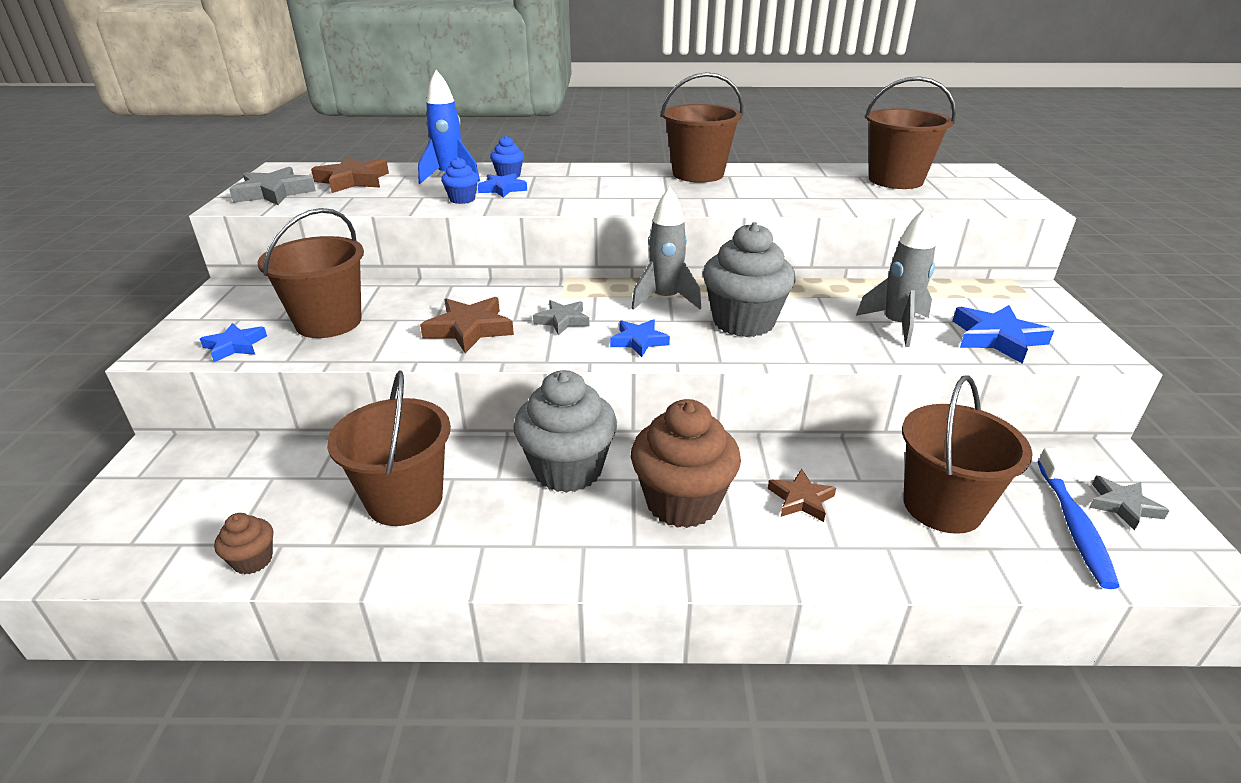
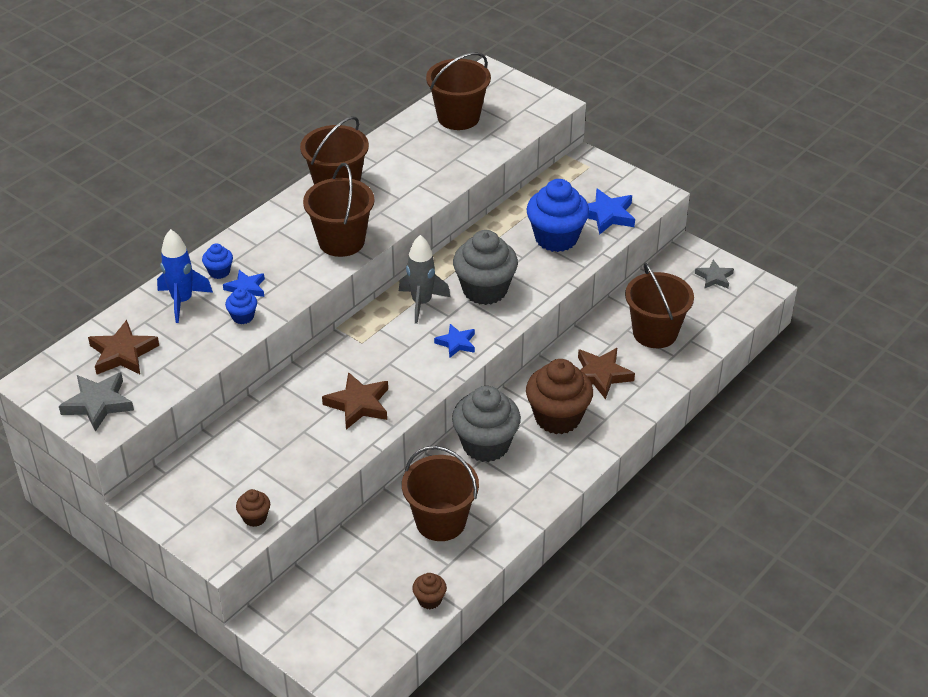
camera: 50 degrees left, 10 degrees up
(235, 346) = (255, 517): blue star -> brown cupcake
(329, 322) = (271, 463): brown bucket -> brown bucket (341, 241)
(562, 320) = (395, 360): grey star -> none
(801, 499) = (600, 375): brown star -> brown star, size x1.55
(896, 326) = (556, 238): grey rocket -> blue cupcake
(1074, 525) = (707, 303): blue toothbrush -> none

